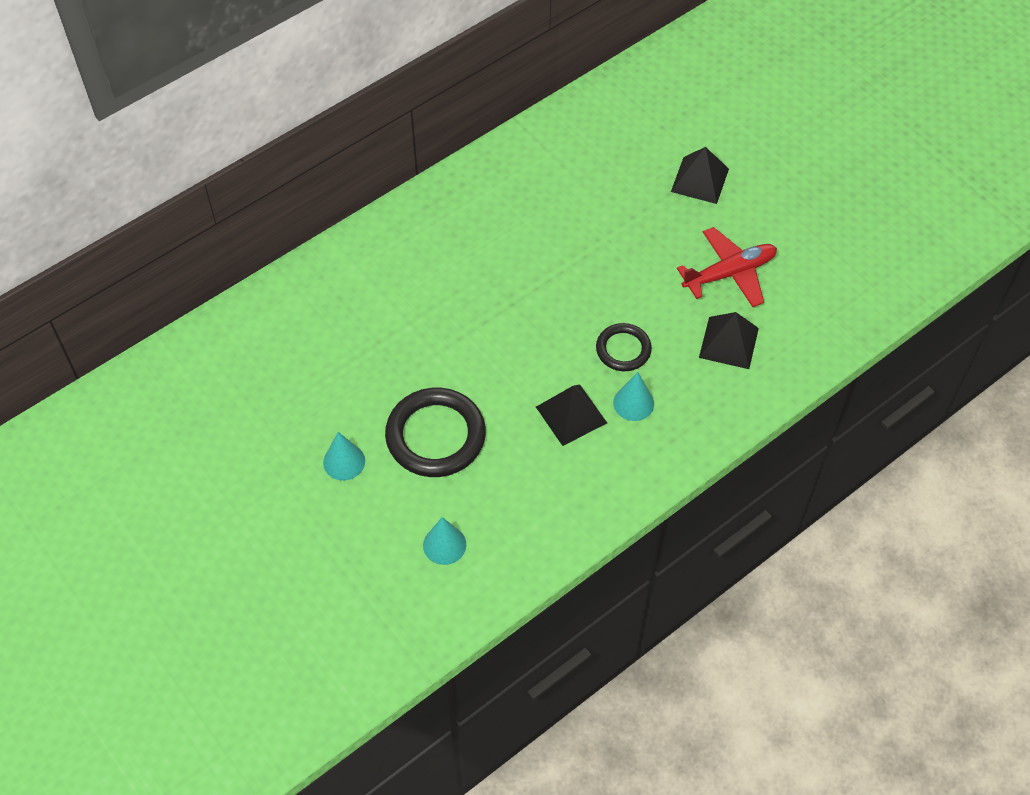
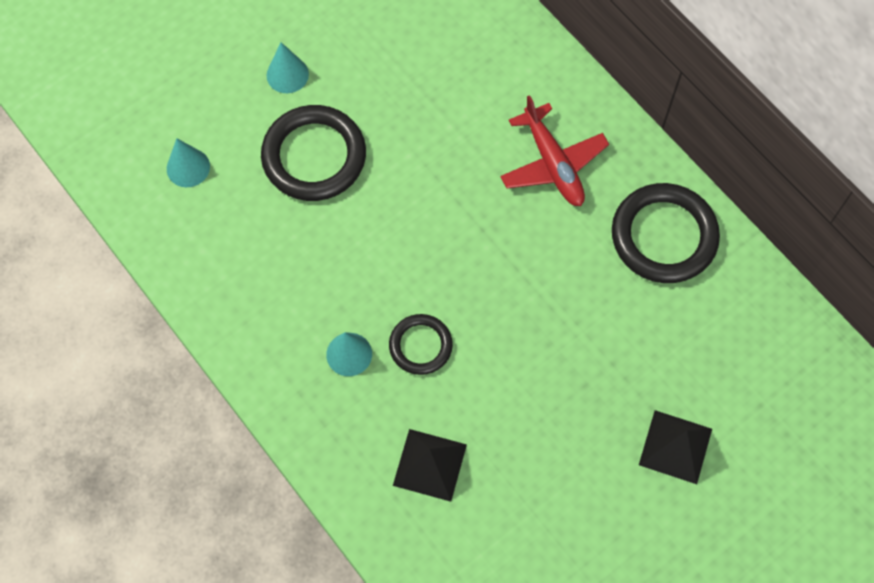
camera: 90 degrees right, 10 degrees up
(518, 178) = (664, 236): none -> black ring
(571, 415) = (335, 288): black pyramid -> none
(730, 273) = (531, 473): red plane -> red plane (553, 164)

